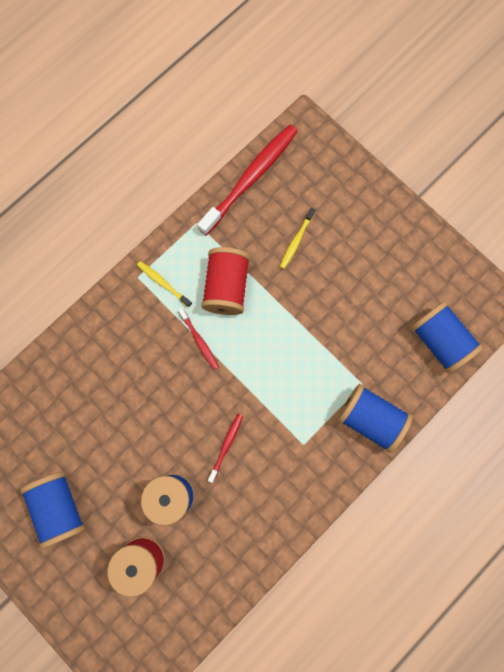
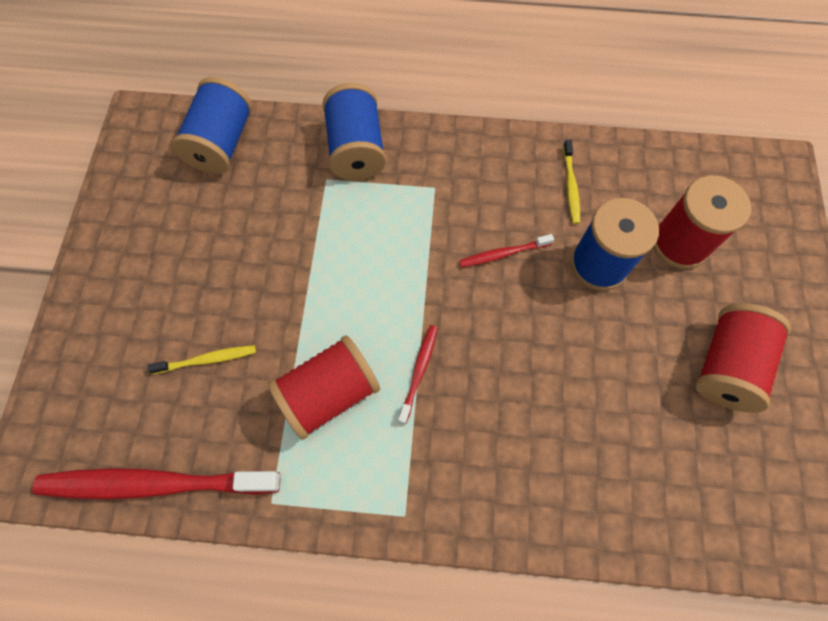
camera: 130 degrees left, 10 degrees down
(59, 507) = (726, 366): blue spool -> red spool
(163, 283) = (385, 475): yellow toothbrush -> yellow toothbrush (570, 186)

